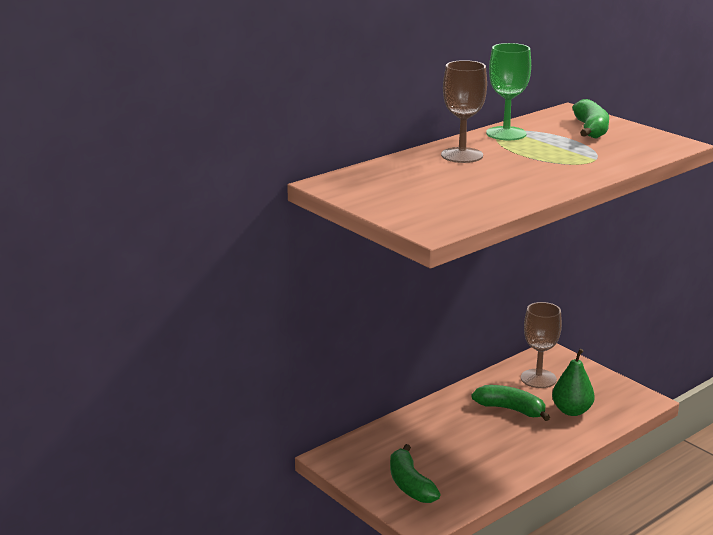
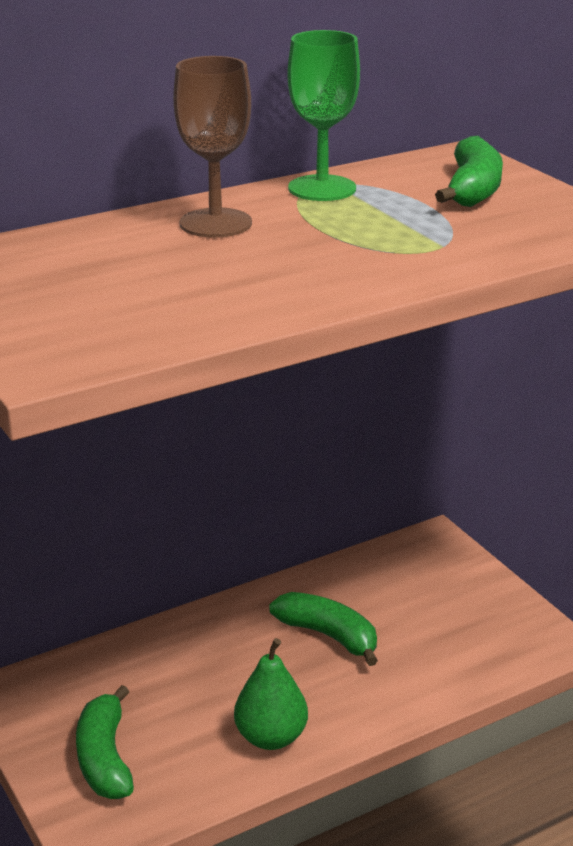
camera: 10 degrees right, 5 degrees up
(538, 379) = (396, 584): brown goblet -> none
(571, 411) = (425, 649): green pear -> green pear (271, 737)

